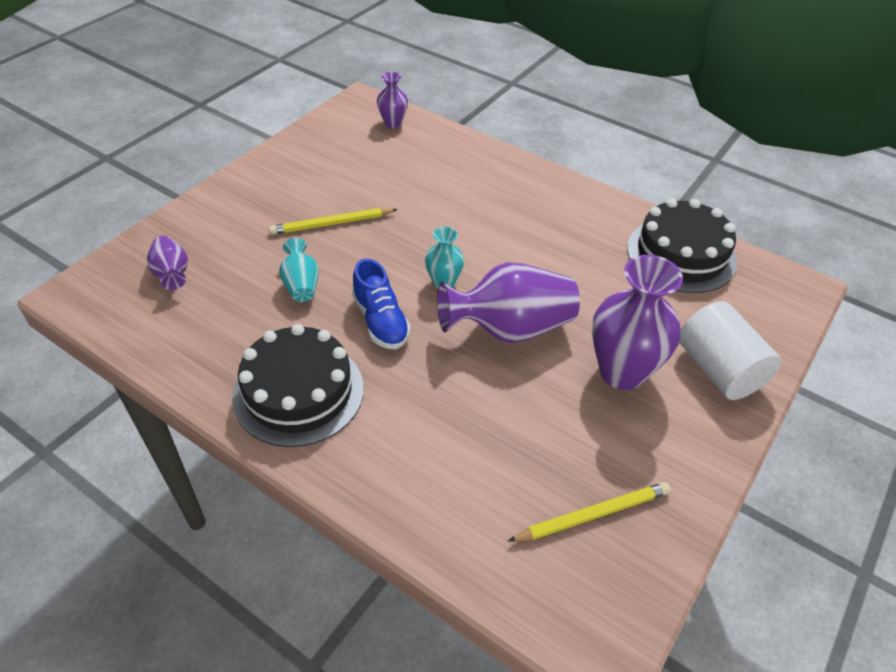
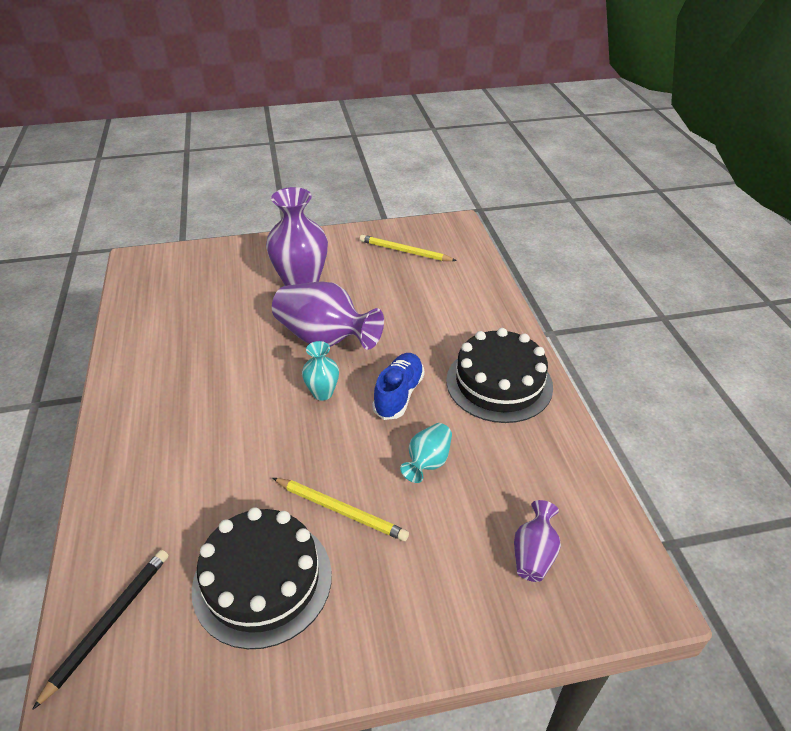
camera: 135 degrees left, 5 degrees down
(393, 123) = (108, 623): purple vase -> black pencil
(681, 254) = (153, 312): black cake -> black cake (262, 580)
(718, 370) = (255, 258): white cylinder -> none

